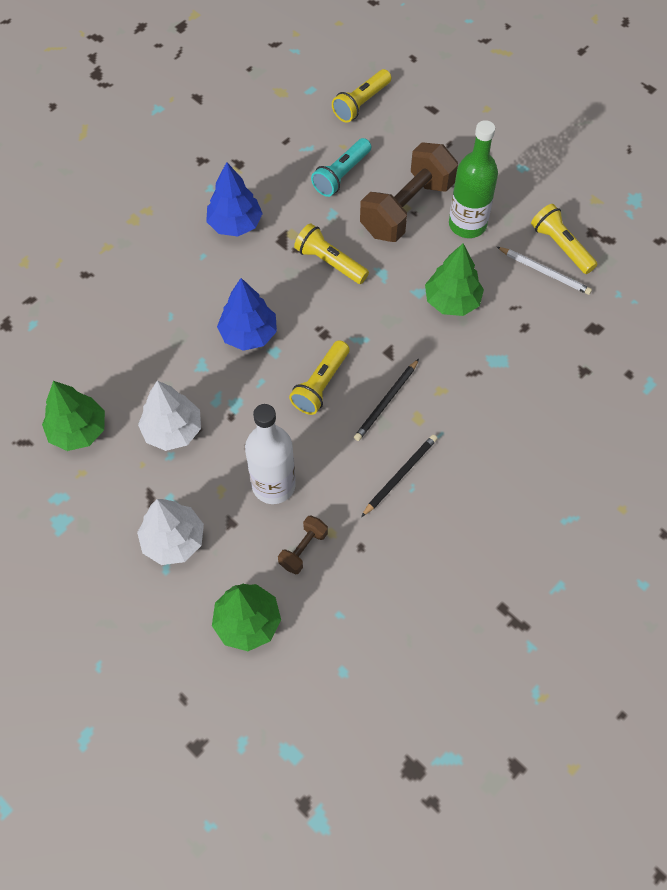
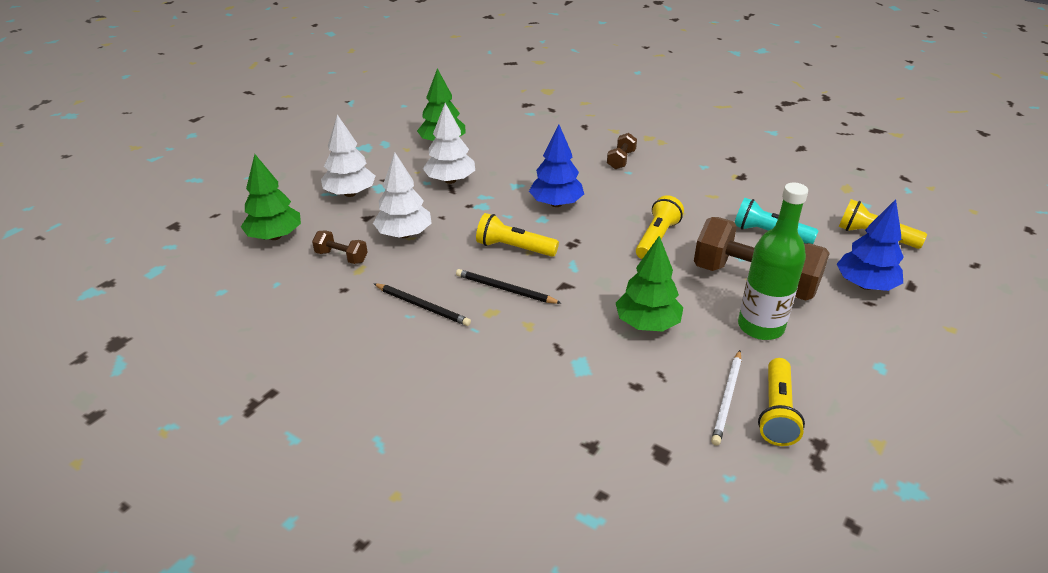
camera: 80 degrees right, 25 degrees down
(175, 256) = (621, 160): none -> brown dumbbell
(235, 224) = (671, 183): blue tree -> blue tree (865, 285)
(273, 485) = (404, 234): white bottle -> white tree
(561, 246) = (776, 412): yellow flashlight -> yellow flashlight turned 150 degrees clockwise

